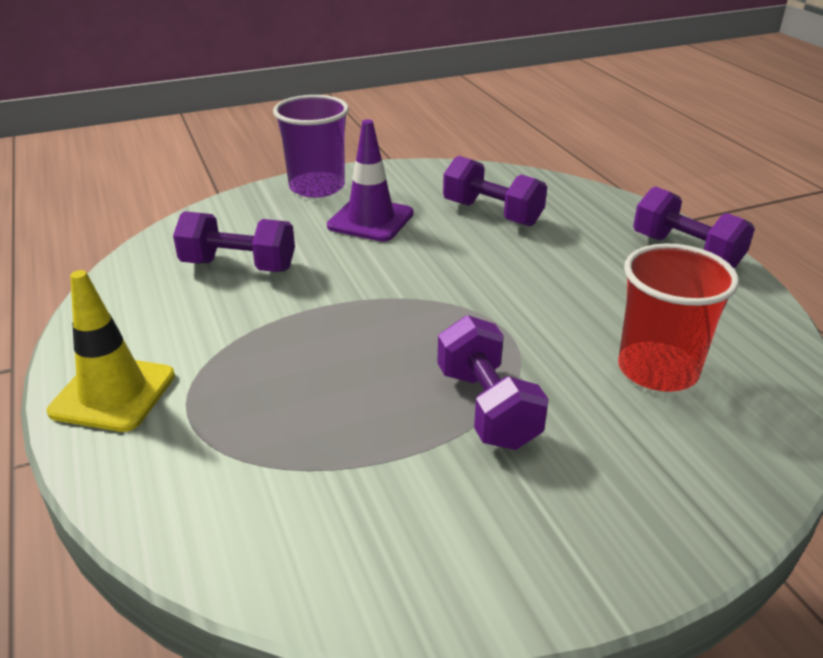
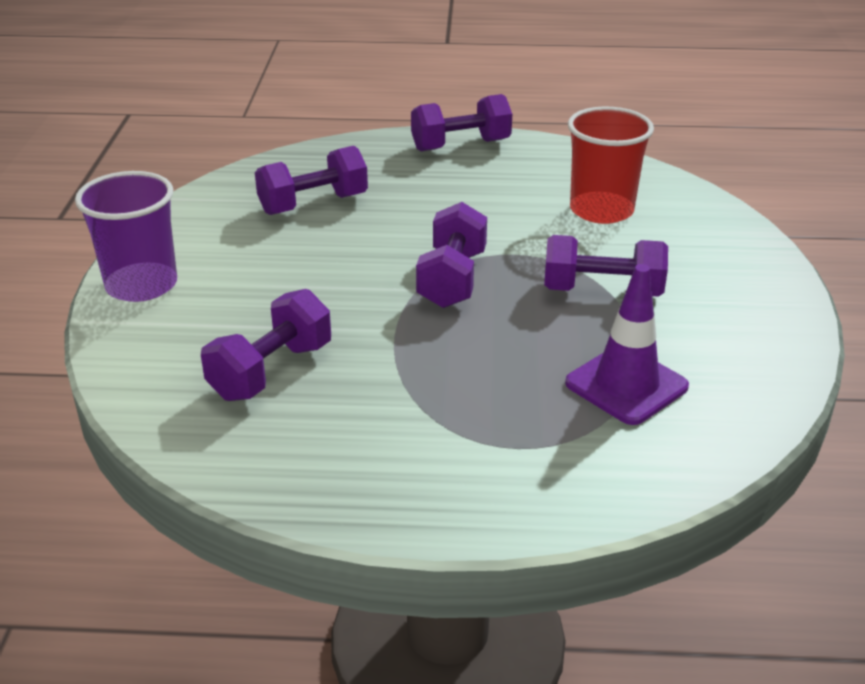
camera: 65 degrees left, 0 degrees up
(113, 393) = (453, 491): yellow traffic cone -> none
(370, 220) = (256, 270): purple traffic cone -> purple traffic cone (626, 385)
(432, 310) = (452, 279): none -> purple dumbbell

